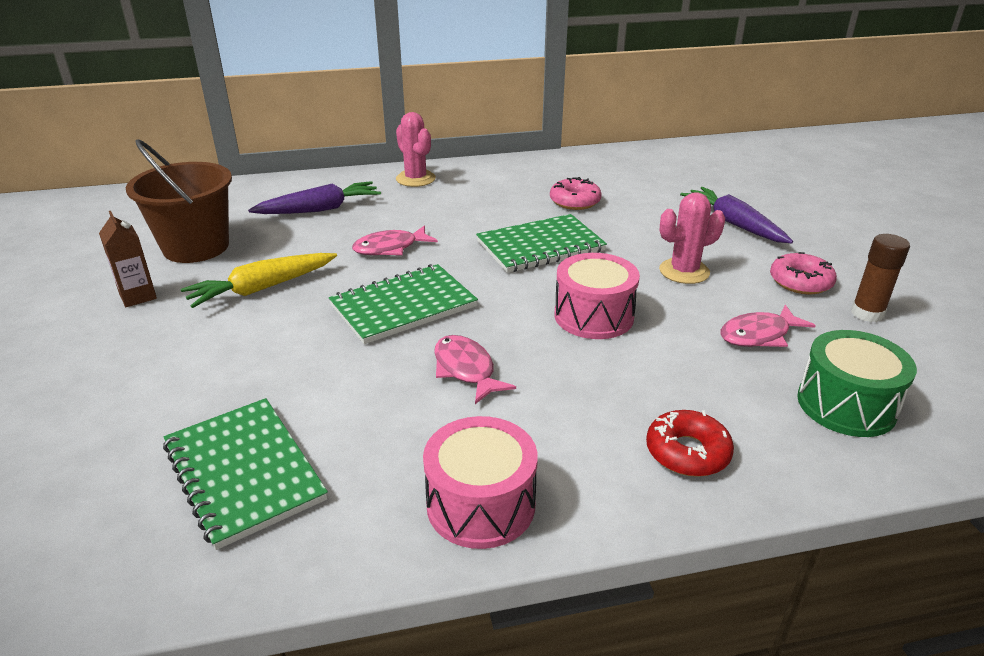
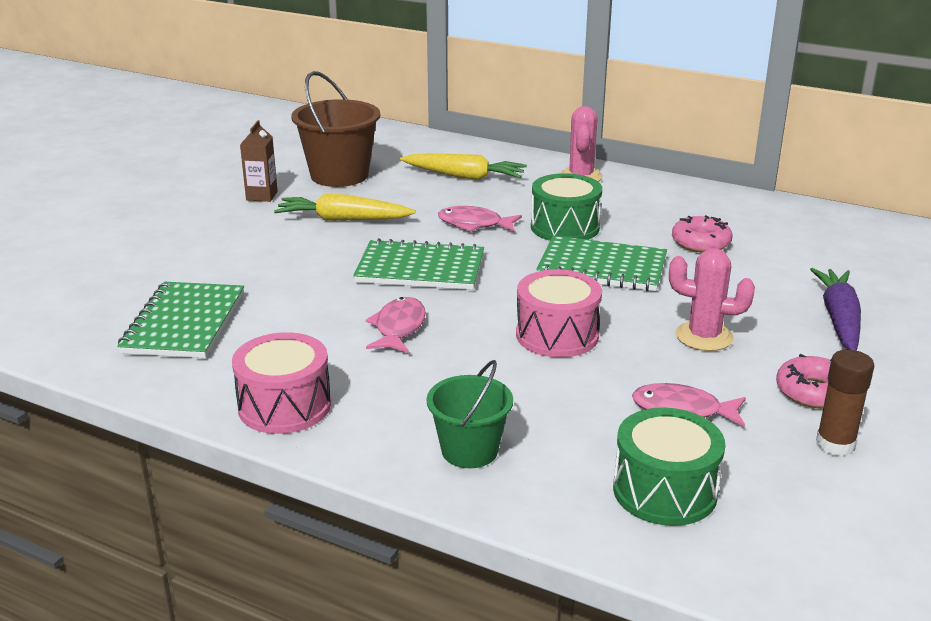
camera: 40 degrees right, 5 degrees down
(320, 209) = (464, 176): purple carrot -> yellow carrot
(465, 224) = (565, 227): none -> green drum
(687, 452) = (469, 451): red donut -> green bucket

